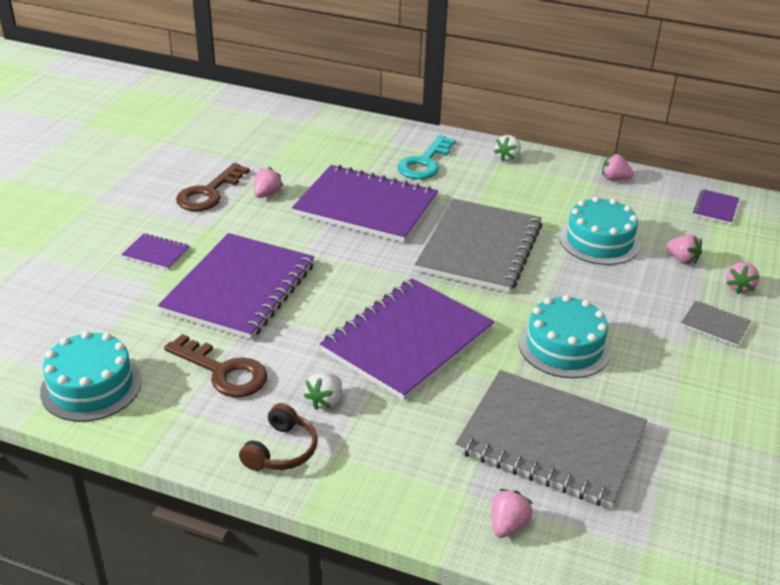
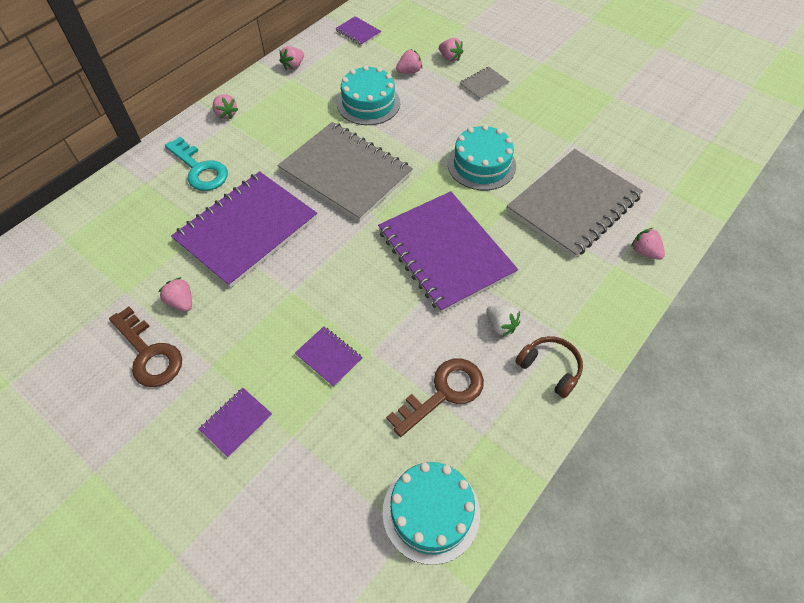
camera: 70 degrees left, 20 degrees up
(240, 289) = (329, 357): purple notebook -> purple notebook, size x0.42
(508, 158) = (226, 114): white strawberry -> pink strawberry

